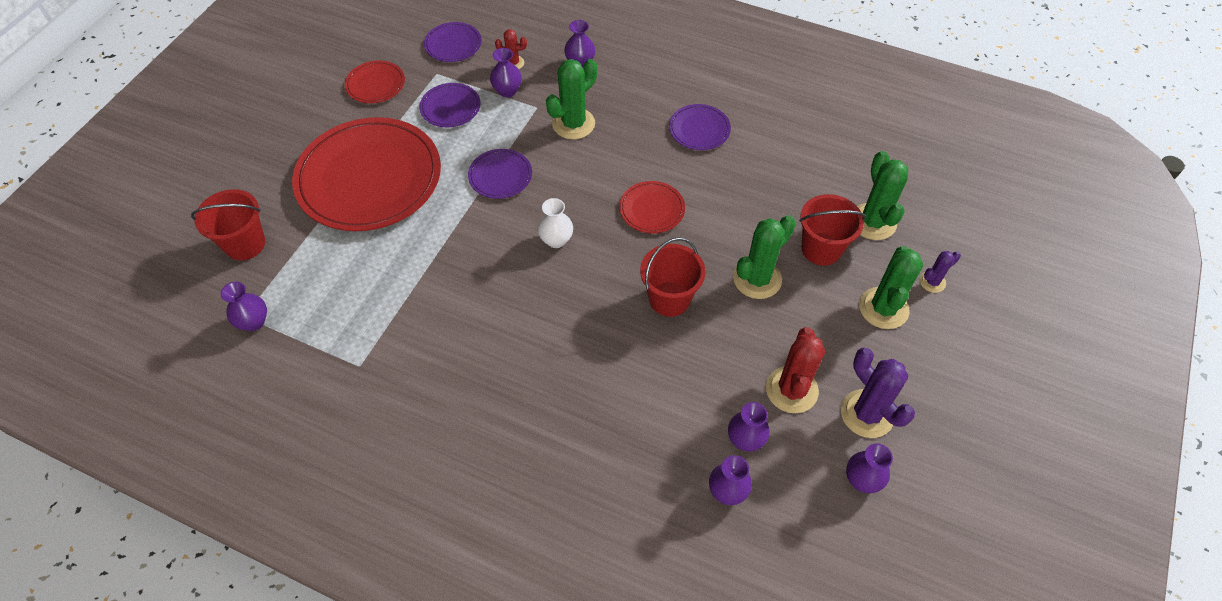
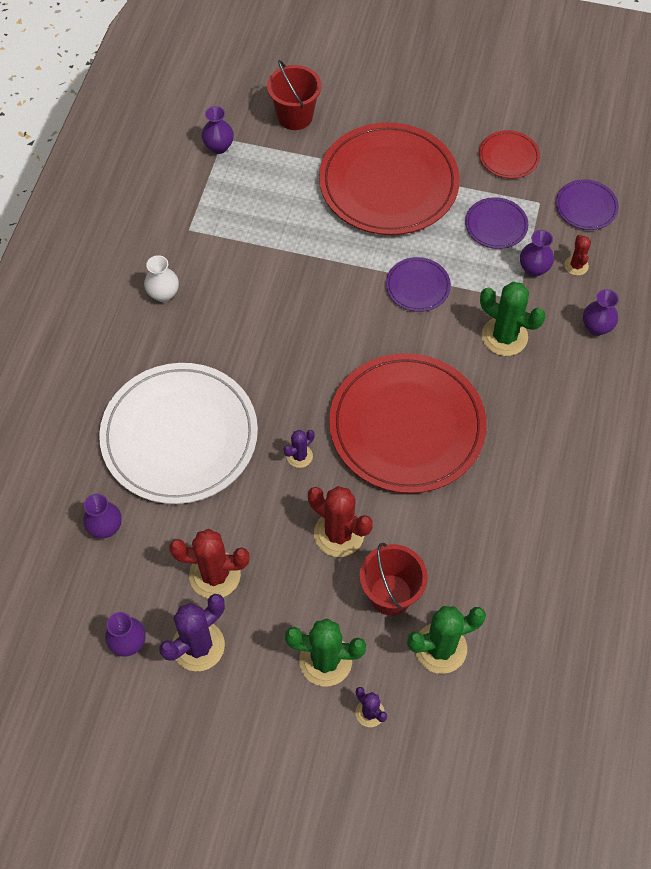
camera: 80 degrees right, 5 degrees up
(556, 240) = (349, 348): white vase -> white vase (163, 294)
(627, 405) = (179, 436): none -> white plate
(652, 209) = (407, 426): red plate -> red plate, size x2.27
(669, 299) = (299, 456): red bucket -> purple cactus
(699, 129) = (530, 458): purple plate -> none
(745, 439) = (157, 538): purple vase -> none
(757, 279) = (339, 534): green cactus -> red cactus

